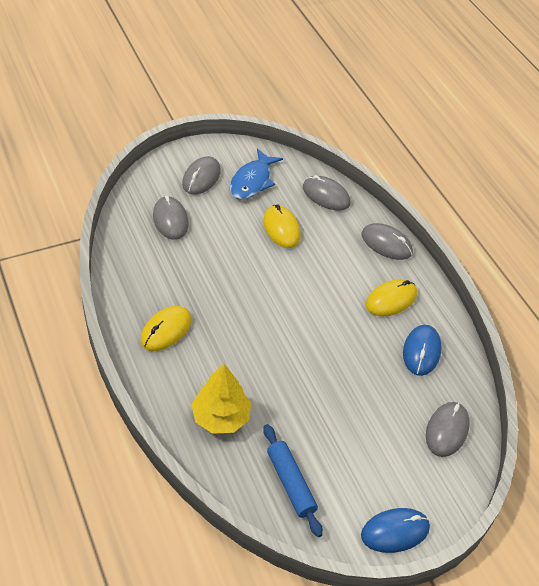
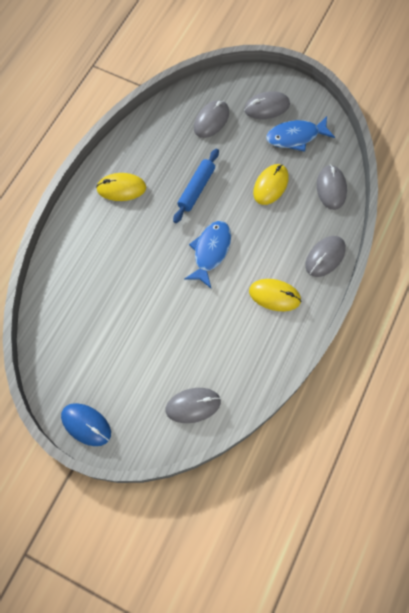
camera: 55 degrees right, 20 degrees up
(221, 417) = (84, 267): yellow tree -> none
(290, 483) = (70, 340): blue rolling pin -> blue rolling pin (196, 189)
(304, 312) = (210, 251): none -> blue fish
(386, 244) = (325, 257): grey mouse -> grey mouse turned 45 degrees clockwise
(421, 351) = (246, 345): blue mouse -> none

